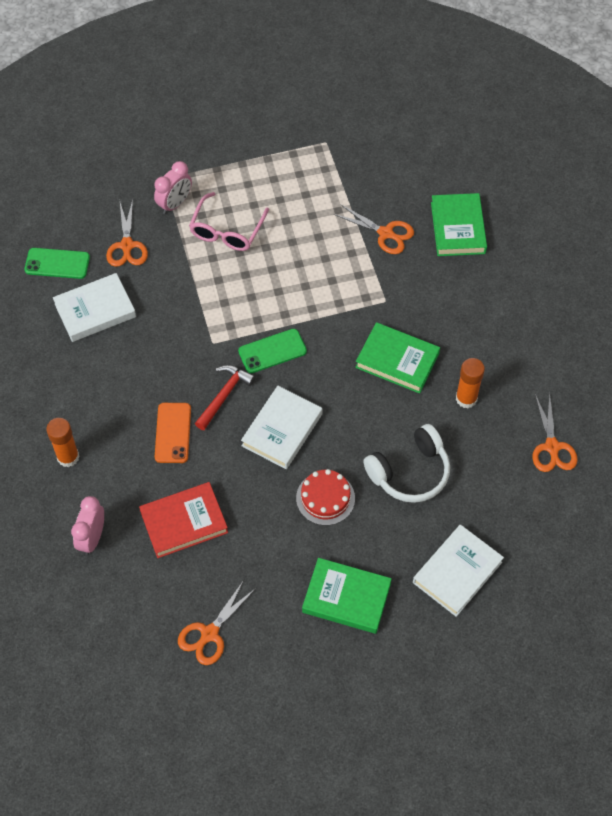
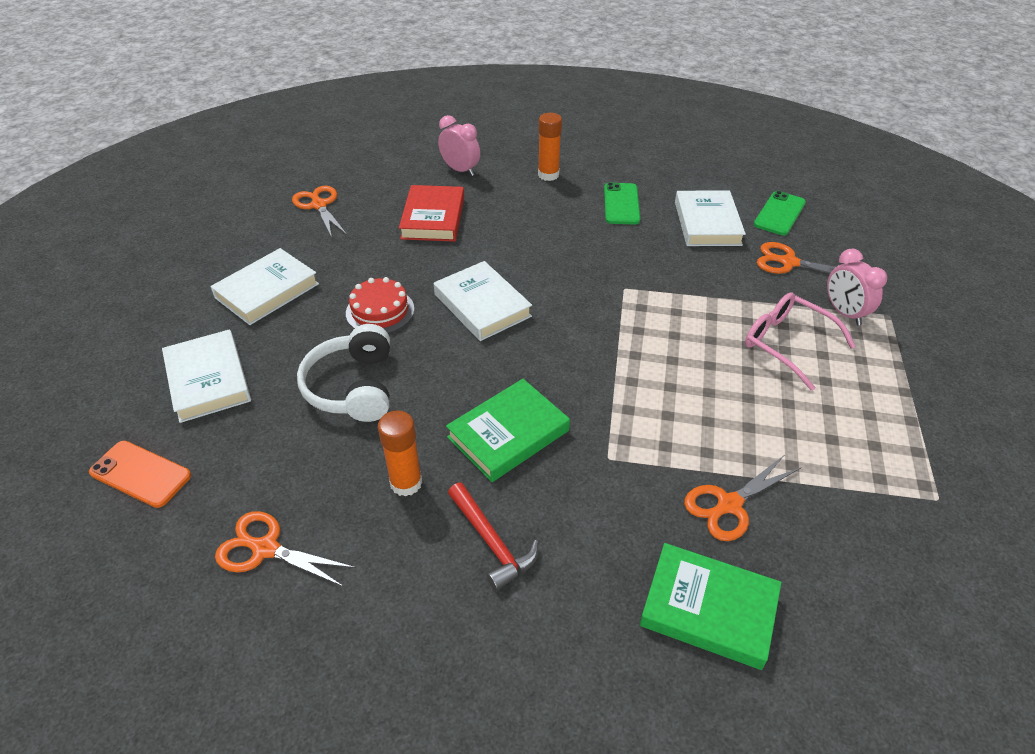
camera: 115 degrees right, 15 degrees down
(173, 433) = (531, 235): orange phone -> orange phone (140, 474)
(224, 395) = (552, 278): red hammer -> red hammer (492, 542)
(272, 351) = (587, 328): green phone -> green phone (621, 204)
(346, 598) = (267, 291): green book -> white book

